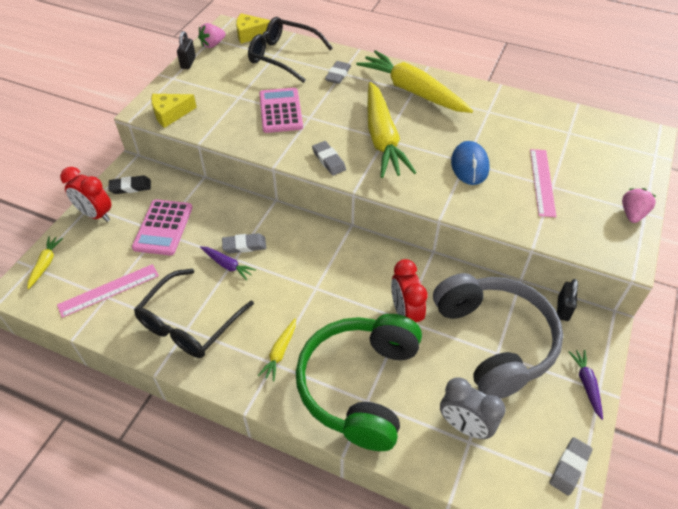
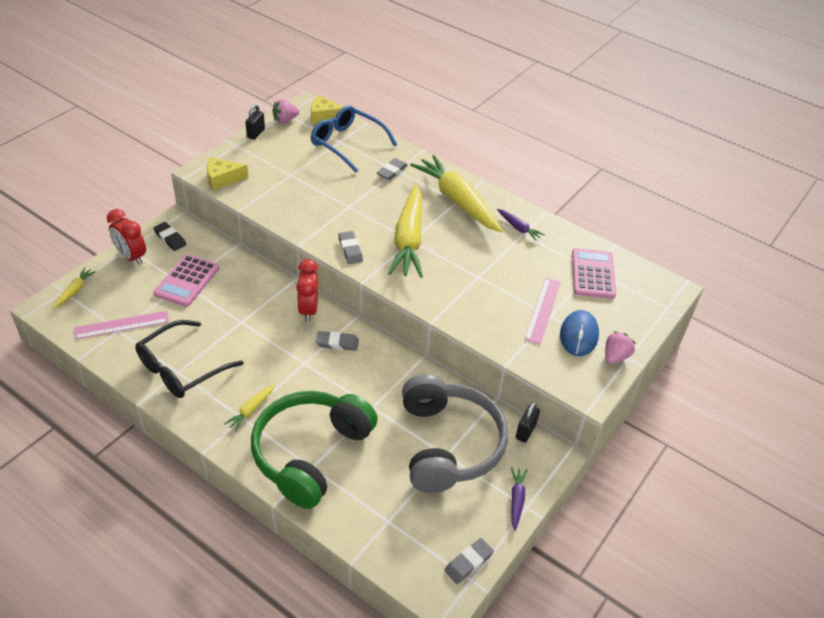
camera: 10 degrees right, 5 degrees down
(130, 187) = (170, 238): black eraser -> black eraser turned 45 degrees clockwise
(227, 265) = (232, 326): purple carrot -> purple carrot (518, 228)
(244, 245) = (254, 312): grey eraser -> grey eraser (337, 343)
(280, 111) = (324, 195): pink calculator -> pink calculator (593, 274)
(283, 56) = (347, 144): black glasses -> blue glasses
(405, 313) = (376, 402): red clock -> red clock (308, 310)
(464, 426) = (389, 507): grey clock -> none
(469, 165) = (480, 281): blue mouse -> blue mouse (579, 335)

